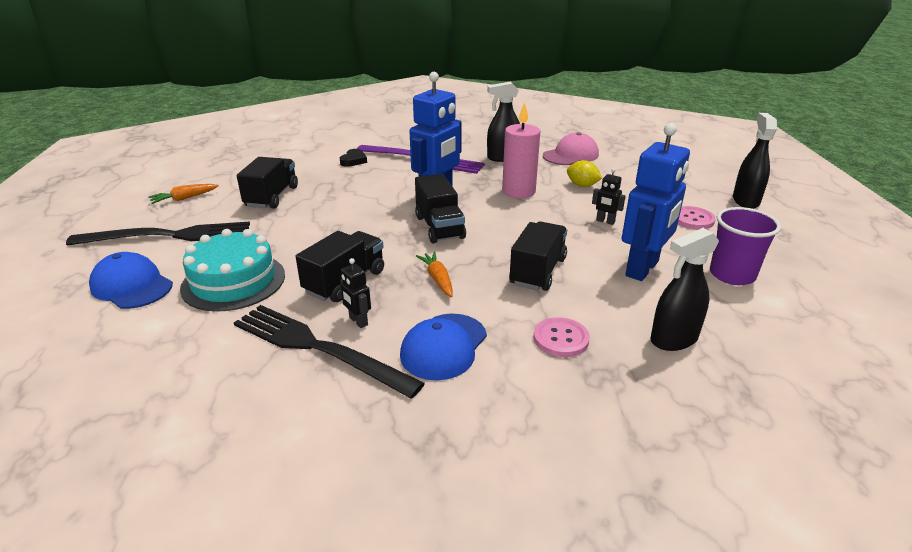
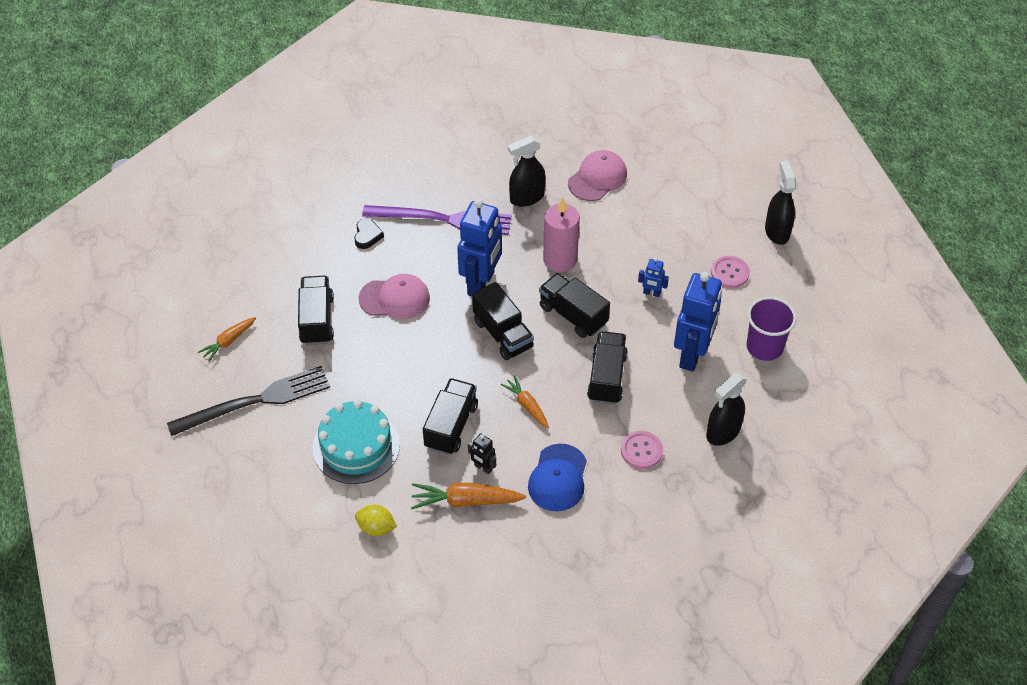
camera: 15 degrees left, 20 degrees up
(132, 286) = (272, 471): blue cap -> none
(318, 348) = (466, 501): black fork -> orange carrot
(351, 194) = (395, 298): none -> pink cap
(517, 225) = (573, 315): none -> black truck
(582, 185) = (620, 236): yellow lemon -> yellow lemon (376, 528)
(605, 221) = (651, 293): black robot -> blue robot

